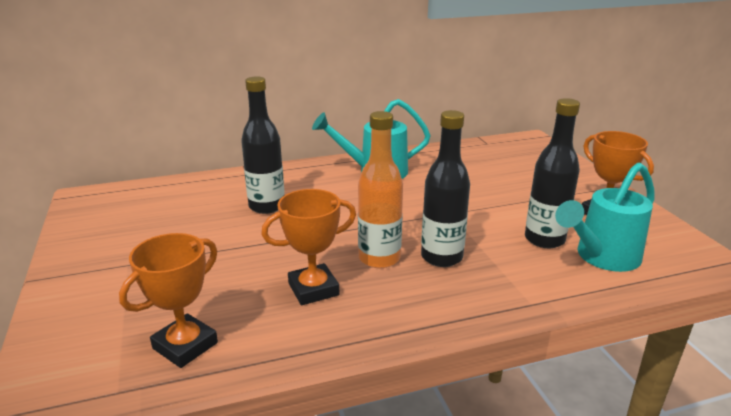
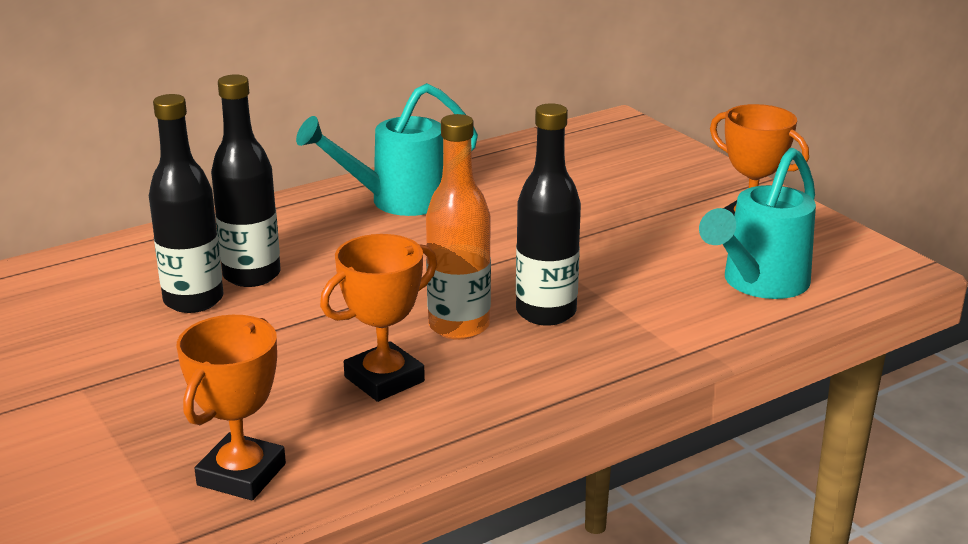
camera: 15 degrees left, 0 degrees up
(544, 239) = (678, 270): black bottle -> black bottle (193, 300)

